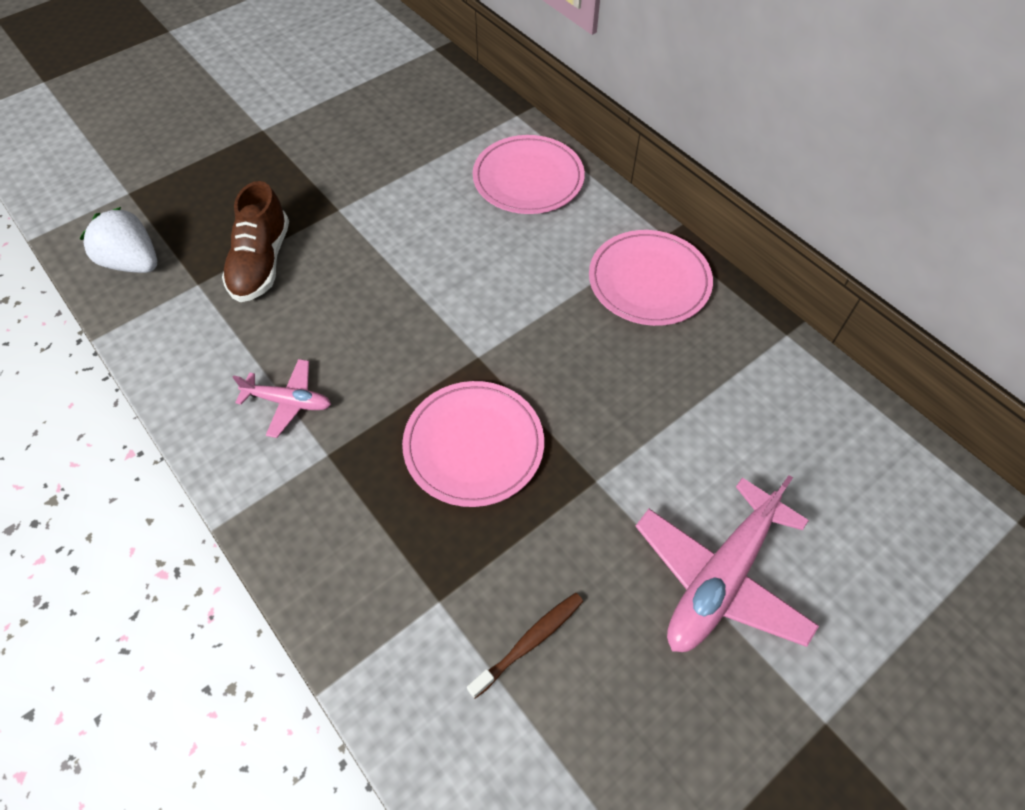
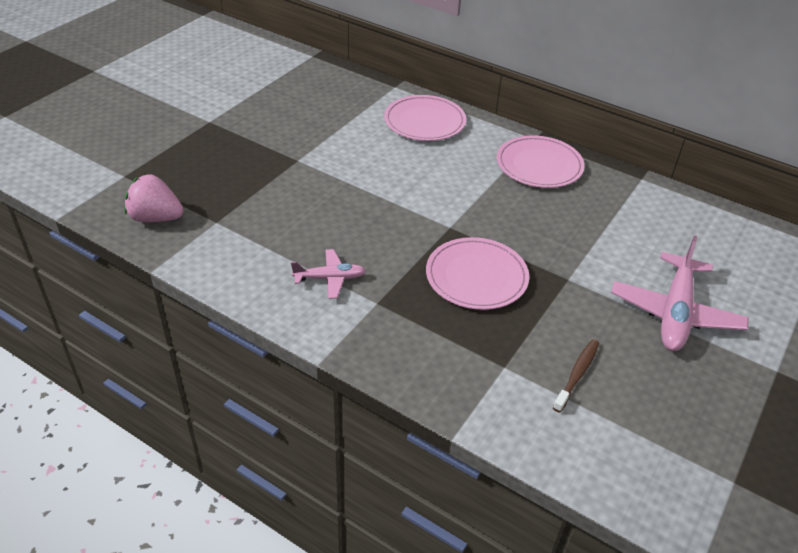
camera: 20 degrees left, 15 degrees down
(133, 262) = (156, 218): white strawberry -> pink strawberry
(261, 263) = (258, 201): brown shoe -> none

